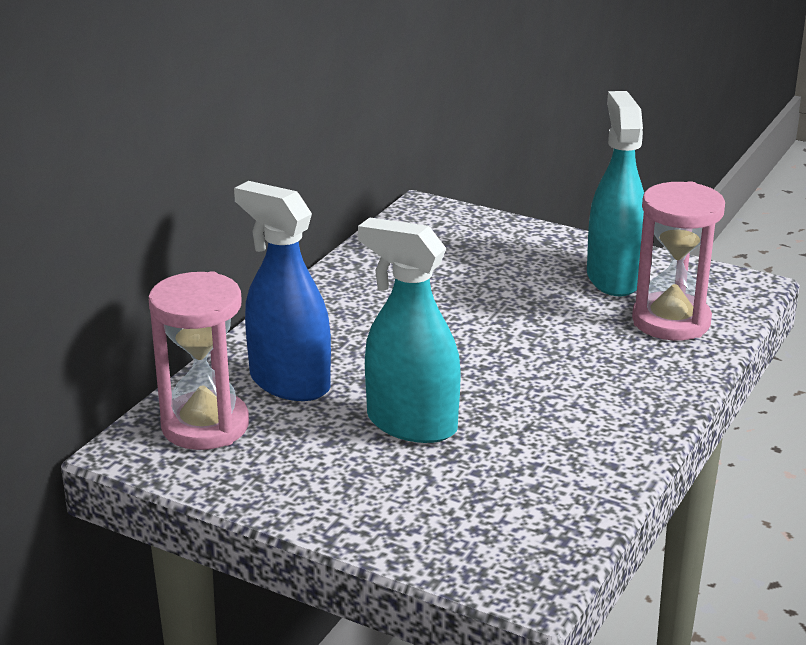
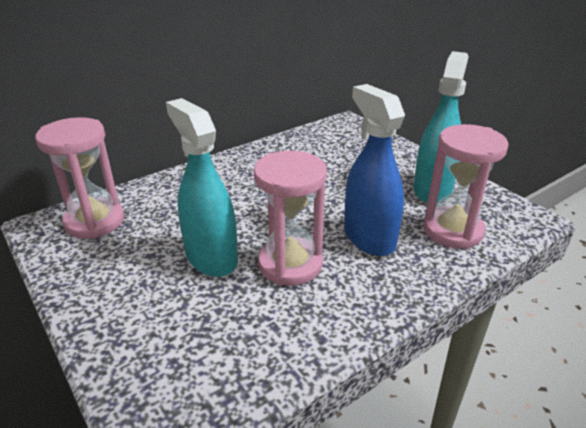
camera: 25 degrees right, 5 degrees up
(289, 382) = (169, 207): blue spray bottle -> blue spray bottle (369, 238)
(514, 405) = (290, 264): none -> pink hourglass

